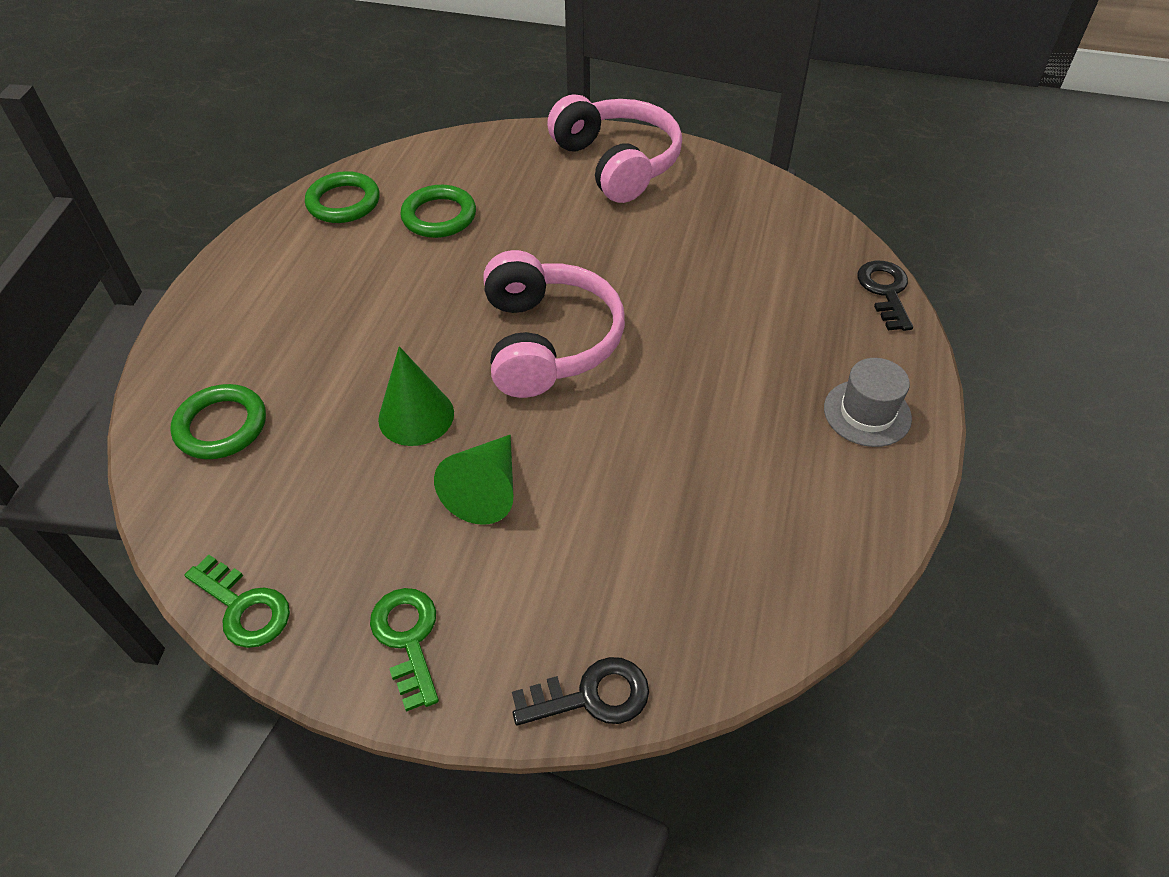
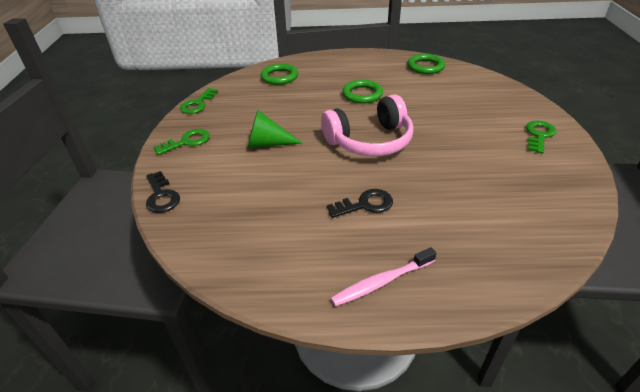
camera: 75 degrees right, 10 degrees down
(416, 416) = (303, 116): green cone -> none
(439, 216) = (437, 91): green ring -> green ring (362, 94)
(617, 163) = (539, 135): pink headphones -> green key
(867, 413) = (382, 282): grey hat -> pink toothbrush
(885, 291) = (519, 283): black key -> black key (365, 204)

